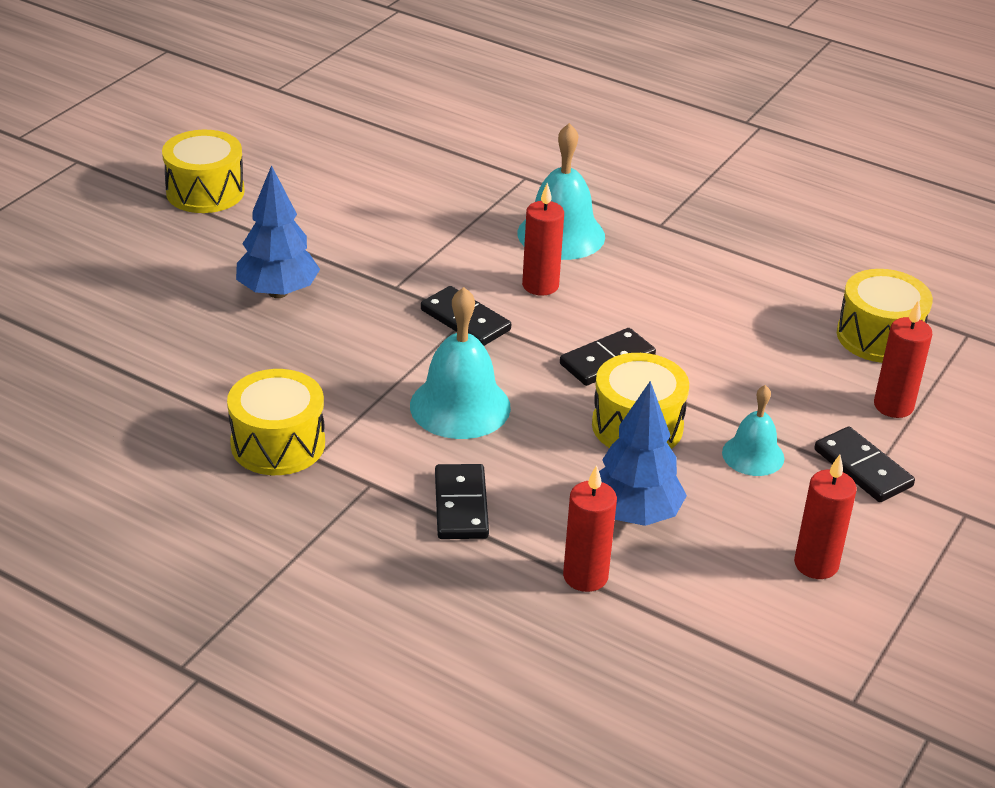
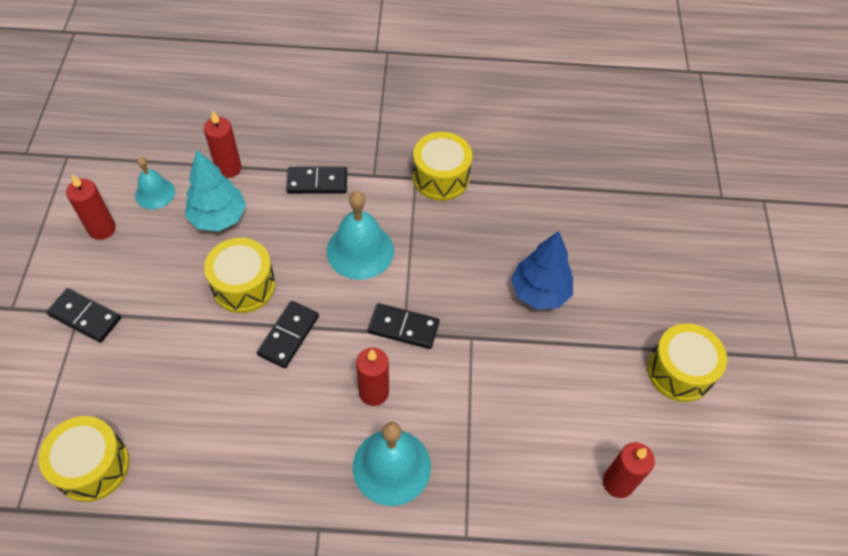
camera: 150 degrees right, 20 degrees up
(460, 505) = (317, 182): black domino -> black domino turned 60 degrees counterclockwise
(634, 515) = (218, 217): blue tree -> turquoise tree
(753, 455) = (161, 295): turquoise bell -> turquoise bell (155, 193)
(893, 406) = (71, 388): red candle -> red candle (618, 482)

